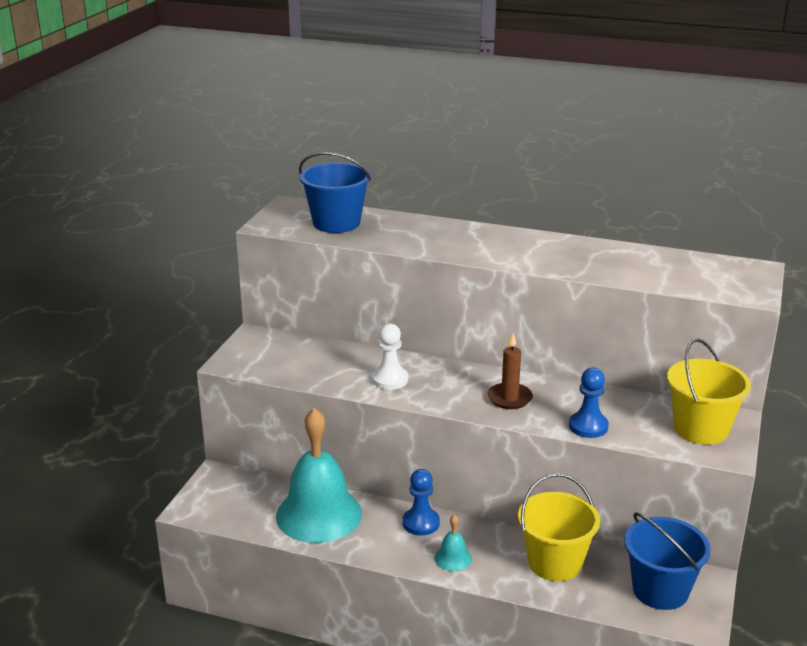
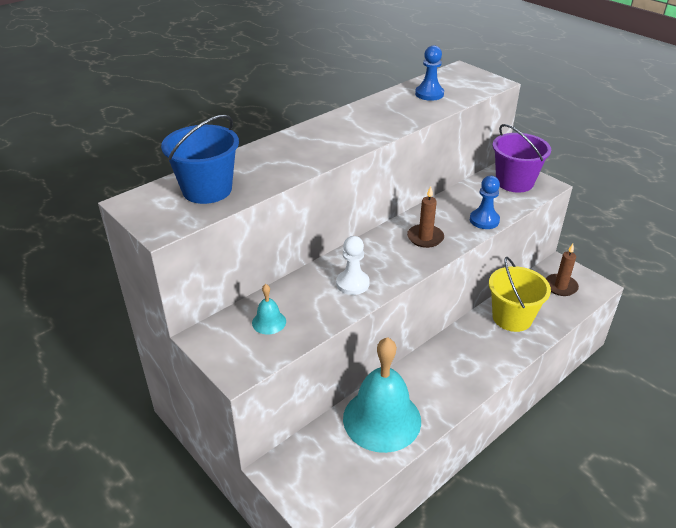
camera: 60 degrees left, 10 degrees up
(421, 523) = (431, 364): blue pawn -> blue pawn (429, 94)
(453, 558) = (481, 364): turquoise bell -> turquoise bell (269, 322)
(660, 590) = (560, 286): blue bucket -> brown candle
(701, 429) = (514, 182): yellow bucket -> purple bucket

